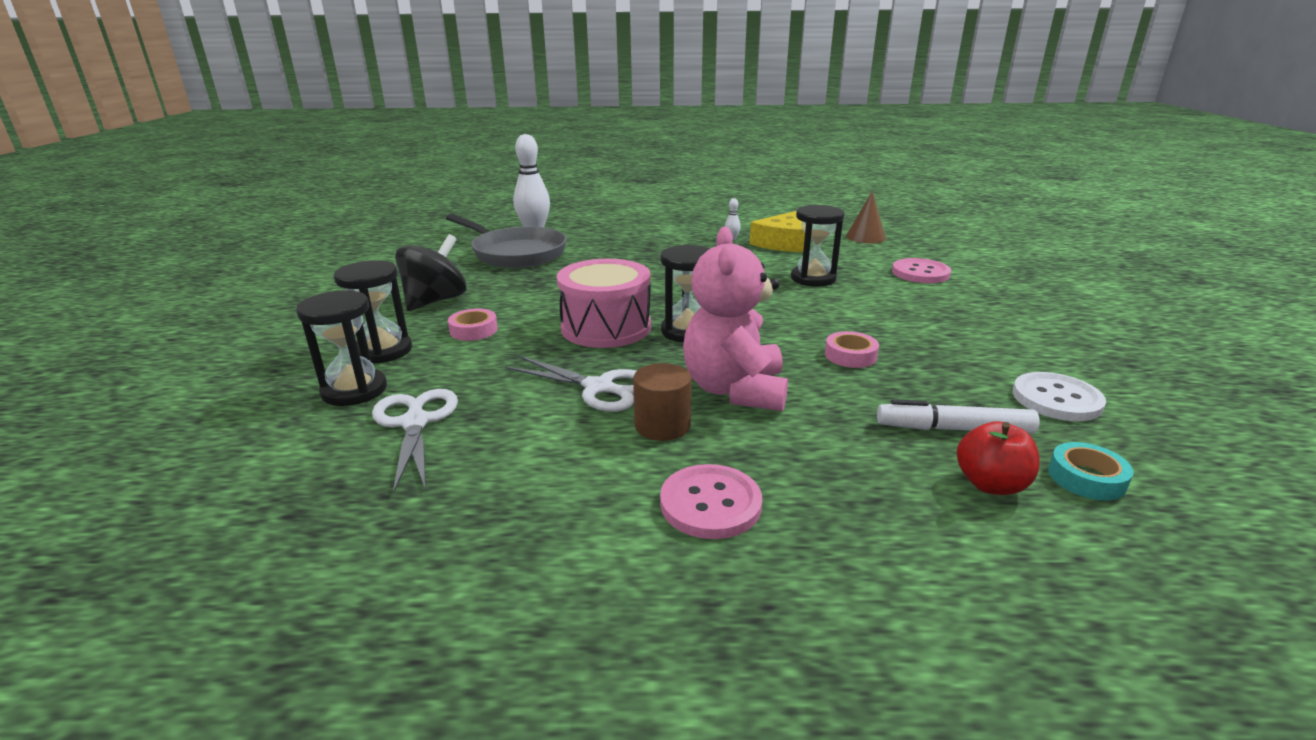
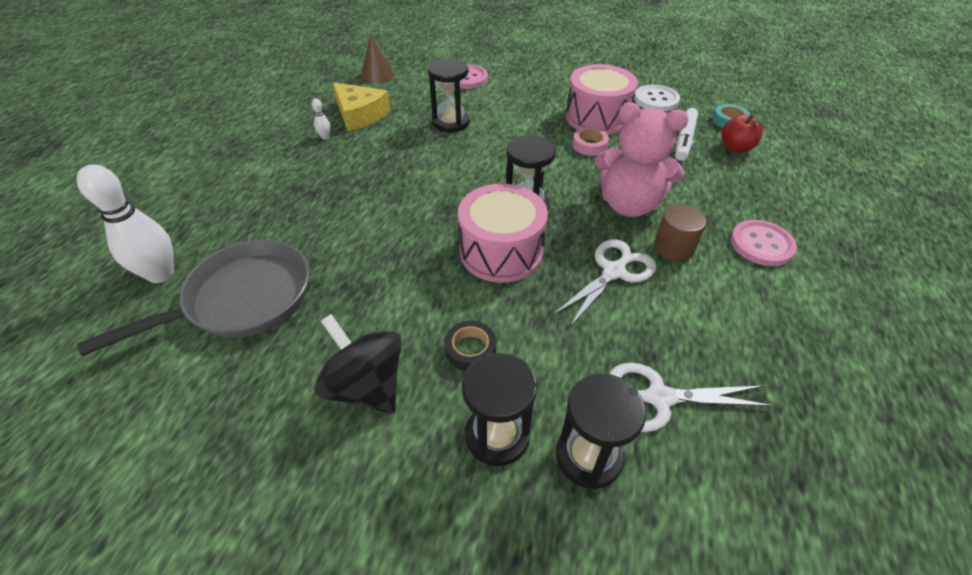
camera: 75 degrees left, 20 degrees up
(473, 330) = (470, 350): pink tape -> black tape
(931, 355) = (597, 117): none -> pink drum

